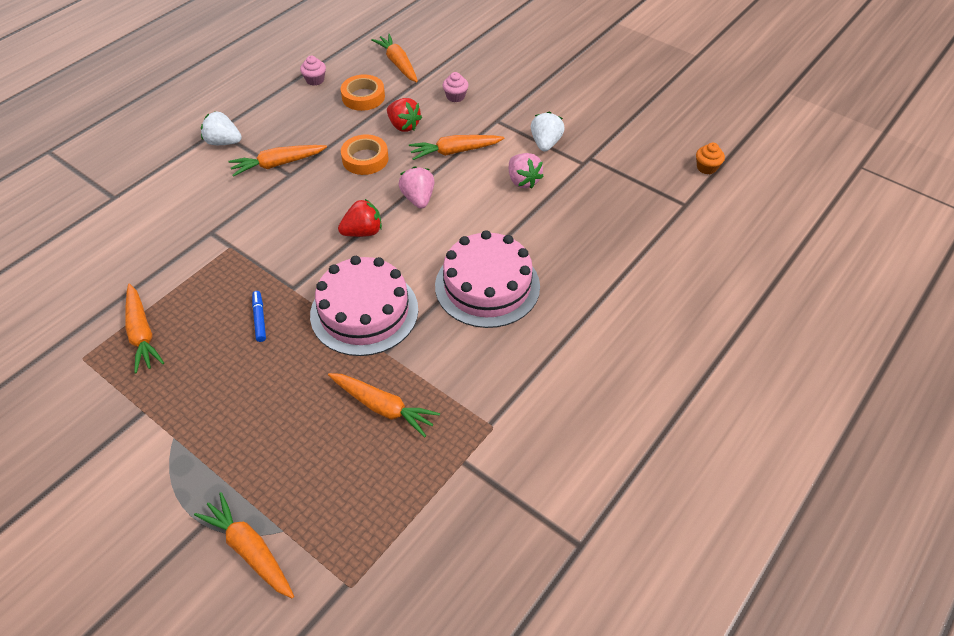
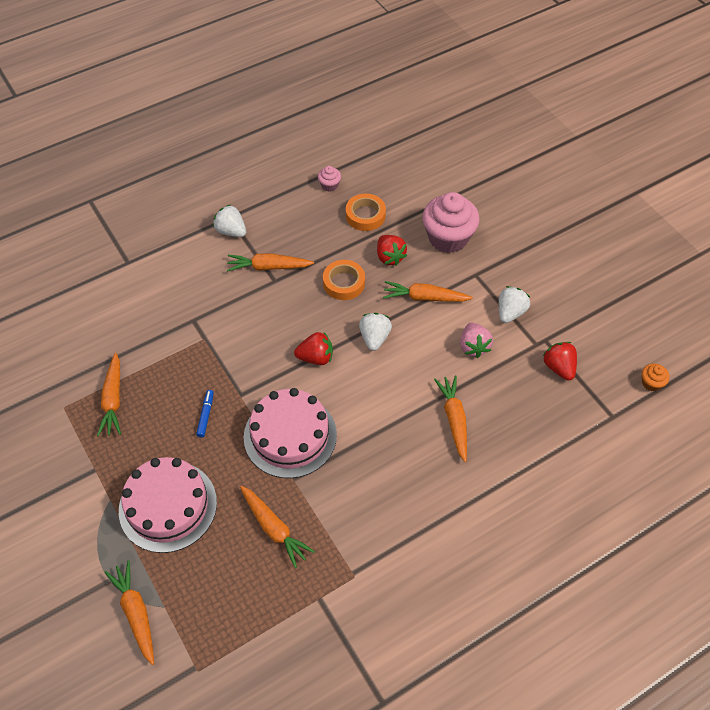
camera: 20 degrees right, 5 degrees up
(398, 64) = (409, 187): orange carrot -> orange carrot (454, 420)
(418, 199) = (374, 338): pink strawberry -> white strawberry
(455, 96) = (448, 238): pink cupcake -> pink cupcake, size x2.28
(487, 286) = (400, 443): pink cake -> pink cake (168, 506)
(614, 177) = (559, 367): none -> red strawberry

